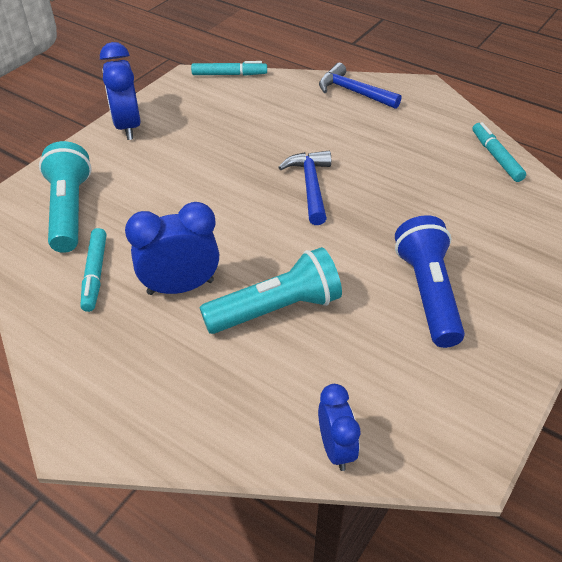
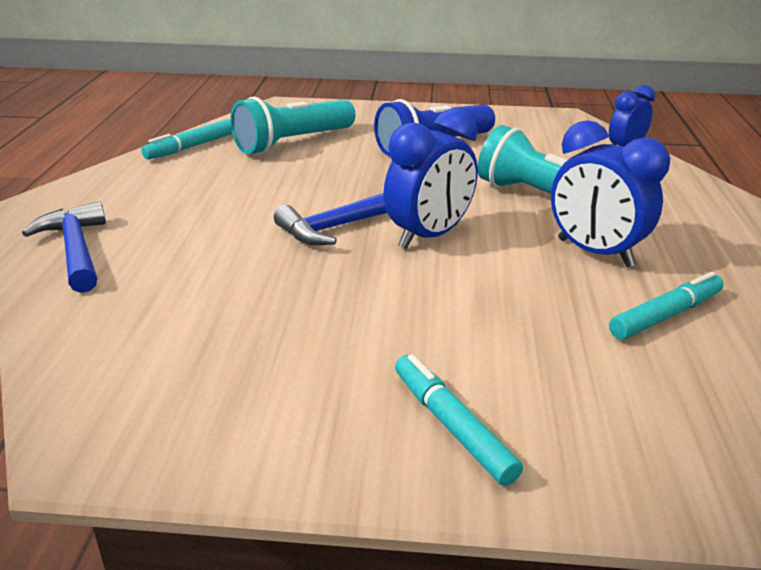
camera: 120 degrees left, 15 degrees down
(69, 210) = (610, 400): turquoise flashlight -> turquoise flashlight (292, 143)
(128, 127) = (337, 451): blue clock -> blue clock (429, 236)
(229, 74) = (53, 394): turquoise marker -> turquoise marker (452, 427)
(353, 92) = (76, 249): blue hammer -> blue hammer turned 150 degrees clockwise

